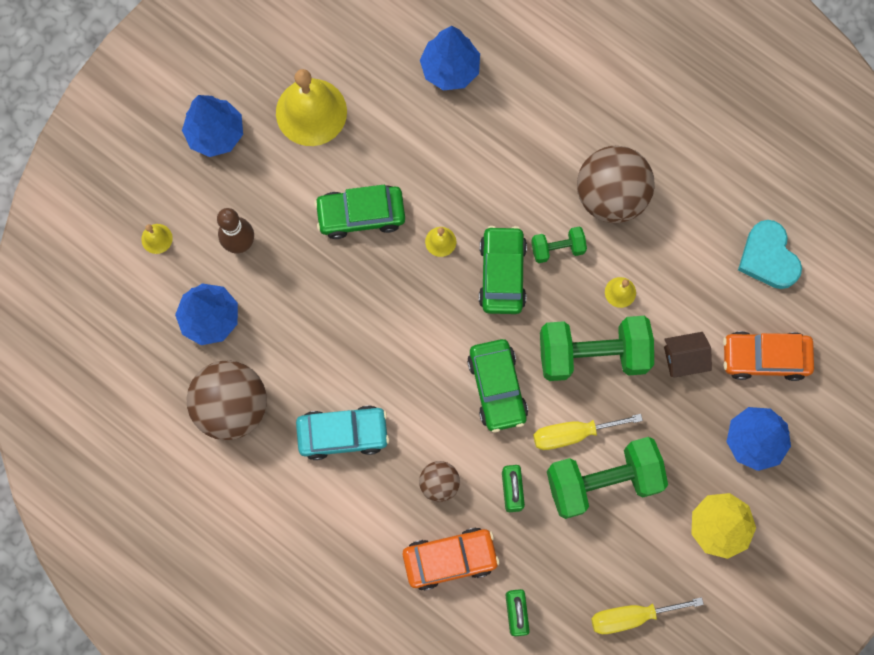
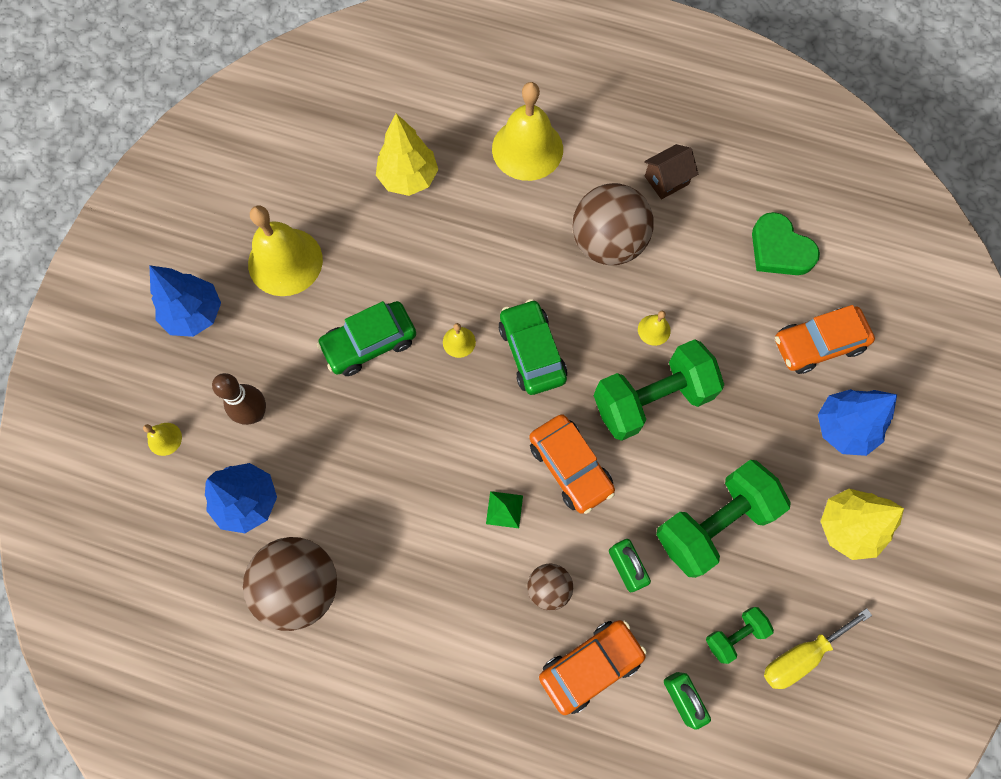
camera: 20 degrees left, 5 degrees down
(343, 434) = (429, 573): turquoise car -> none
(426, 404) = (504, 509): none -> green pyramid
(450, 69) = (408, 178): blue tree -> yellow tree
(497, 388) = (570, 467): green car -> orange car
(557, 248) = (576, 309): green dumbbell -> green dumbbell (734, 635)
(571, 78) = (527, 149): none -> yellow bell
(572, 433) = (664, 486): yellow screwdriver -> none
(683, 359) = (741, 372): brown house -> brown house (666, 180)
(768, 257) = (779, 249): turquoise heart -> green heart

